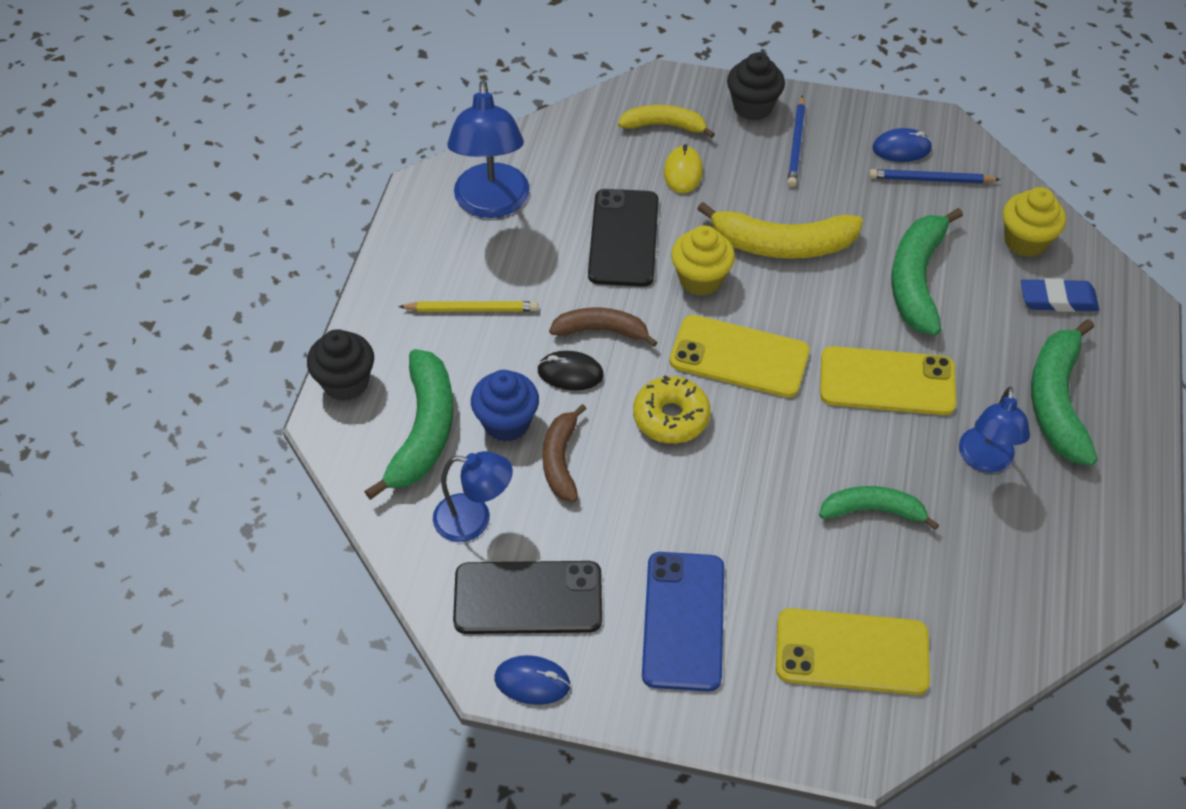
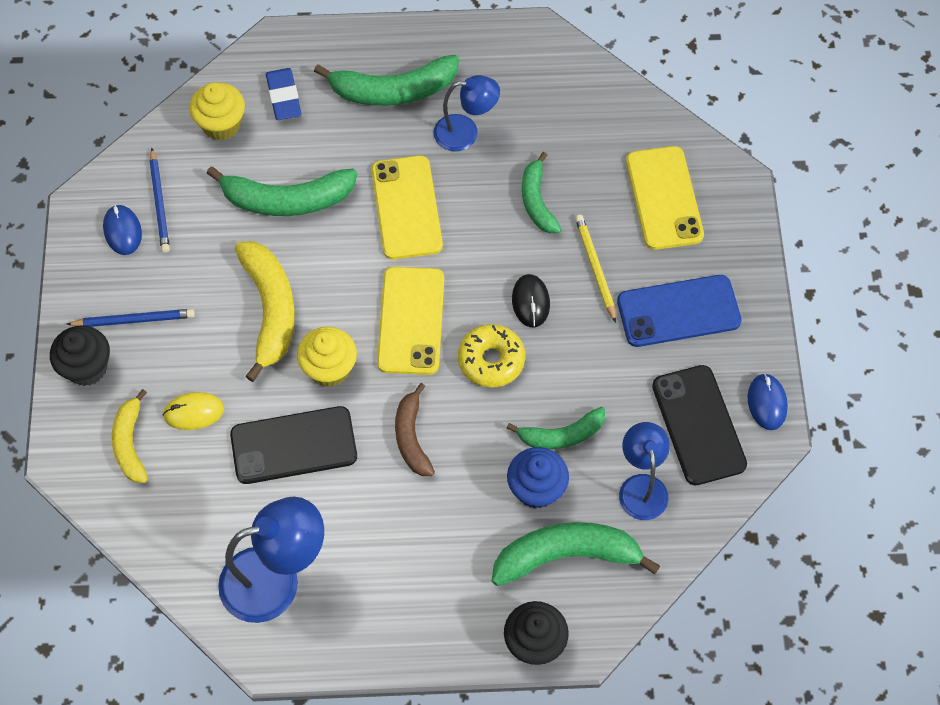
camera: 105 degrees left, 10 degrees up
(471, 309) = (416, 557): yellow pencil -> yellow pencil (595, 268)
(560, 460) = (561, 435): brown banana -> green banana
(570, 373) = (467, 451): black mouse -> black mouse (530, 302)

